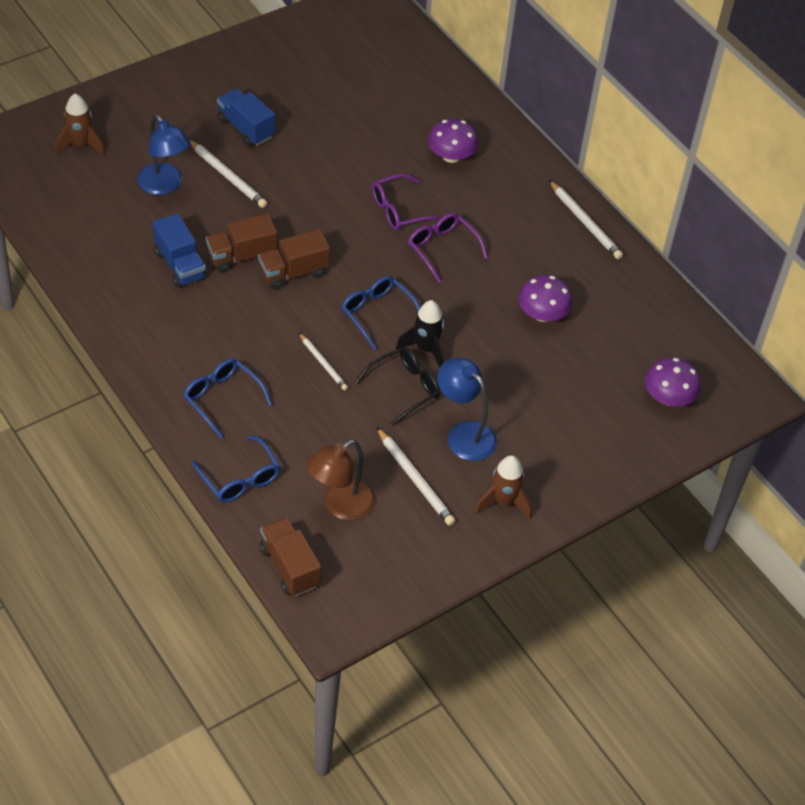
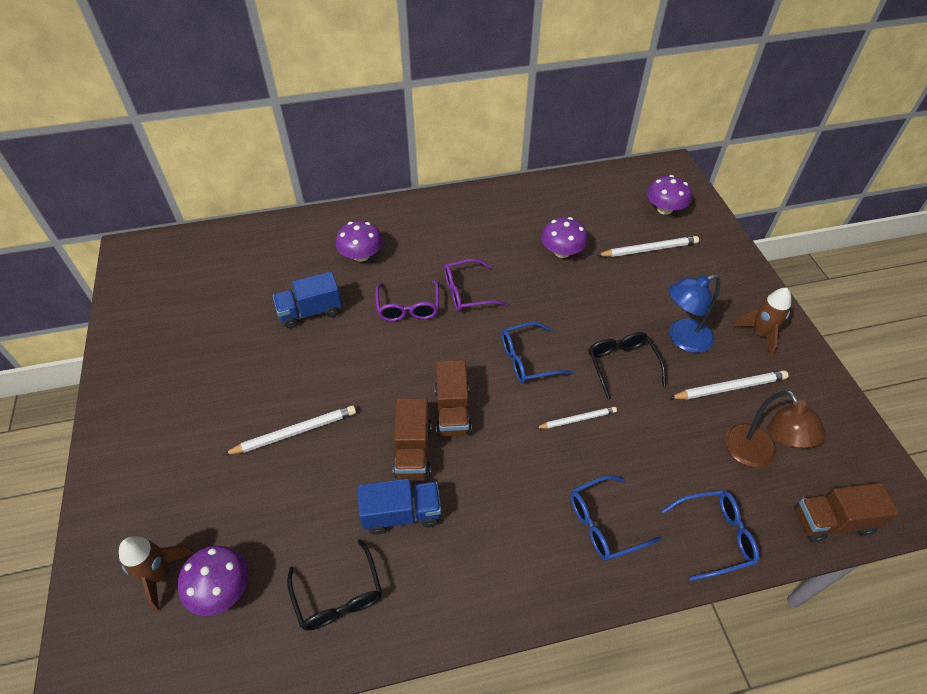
camera: 65 degrees left, 0 degrees up
(82, 181) = (221, 588): none -> purple mushroom
(100, 247) = (338, 596): none -> black glasses
(165, 185) = (276, 497): blue lamp -> none
(246, 128) = (237, 397): blue truck -> blue truck (310, 312)
(426, 349) = (579, 337): black rocket -> none
(585, 222) = (474, 200): white pencil -> white pencil (649, 249)

